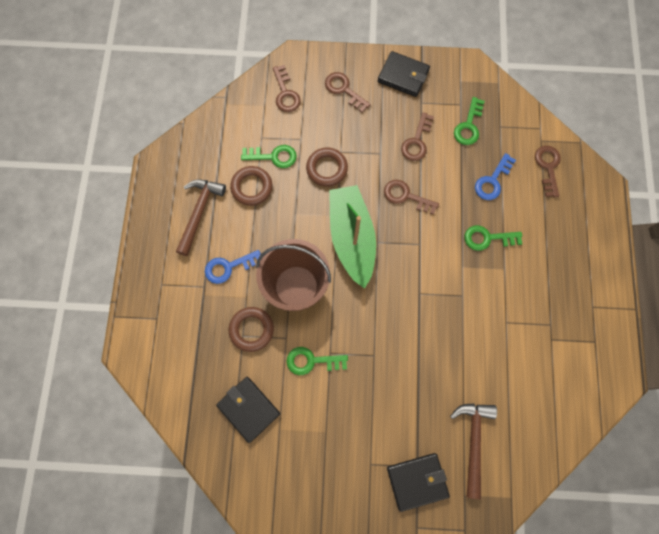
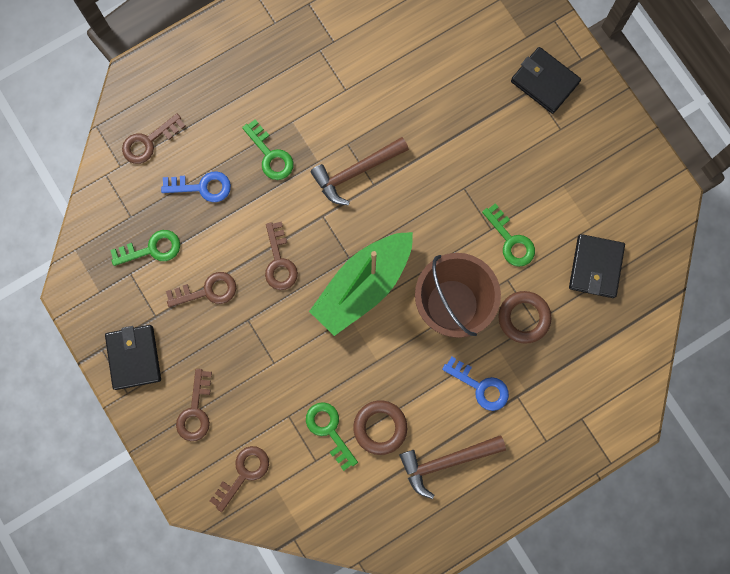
camera: 125 degrees left, 5 degrees up
(327, 169) = (304, 363): brown ring -> none
(473, 441) = (476, 56): brown hammer -> brown hammer (355, 172)

